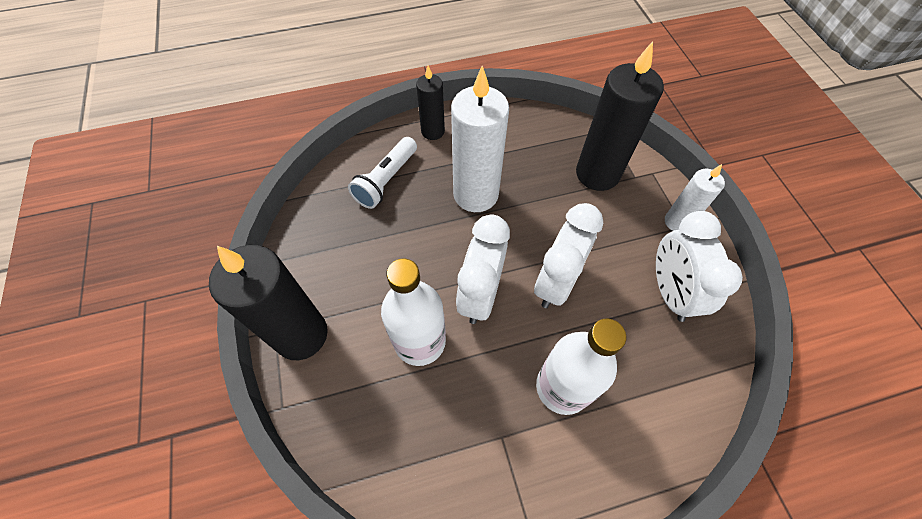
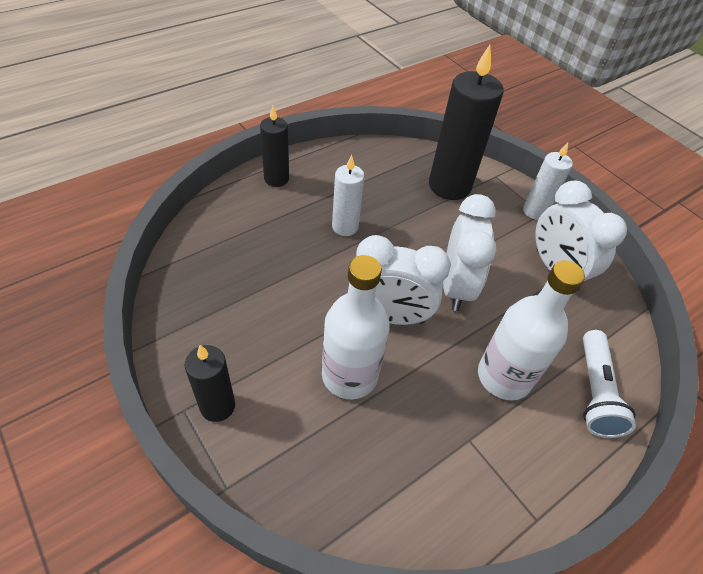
camera: 25 degrees left, 10 degrees down
(301, 335) = (217, 406): black candle -> black candle, size x0.56
(386, 180) = (247, 233): white flashlight -> white flashlight (594, 392)
(475, 194) = (345, 227): white candle -> white candle, size x0.56
(480, 295) = (390, 316): white clock -> white clock turned 75 degrees counterclockwise

